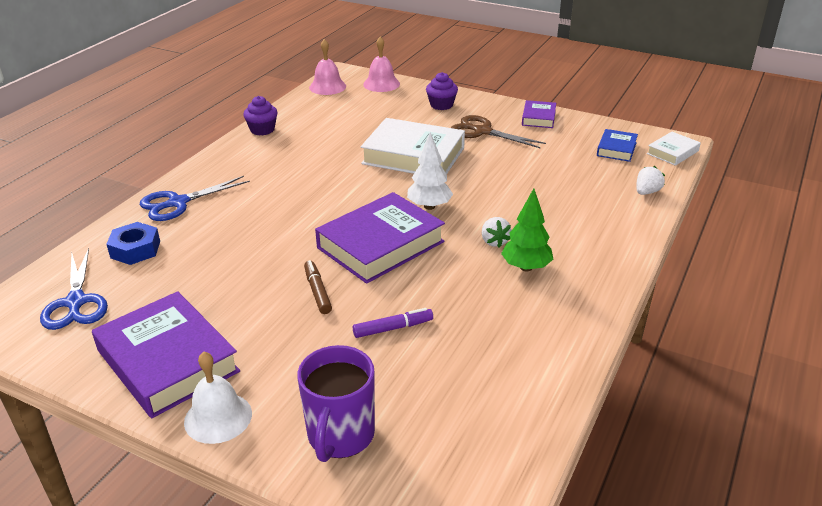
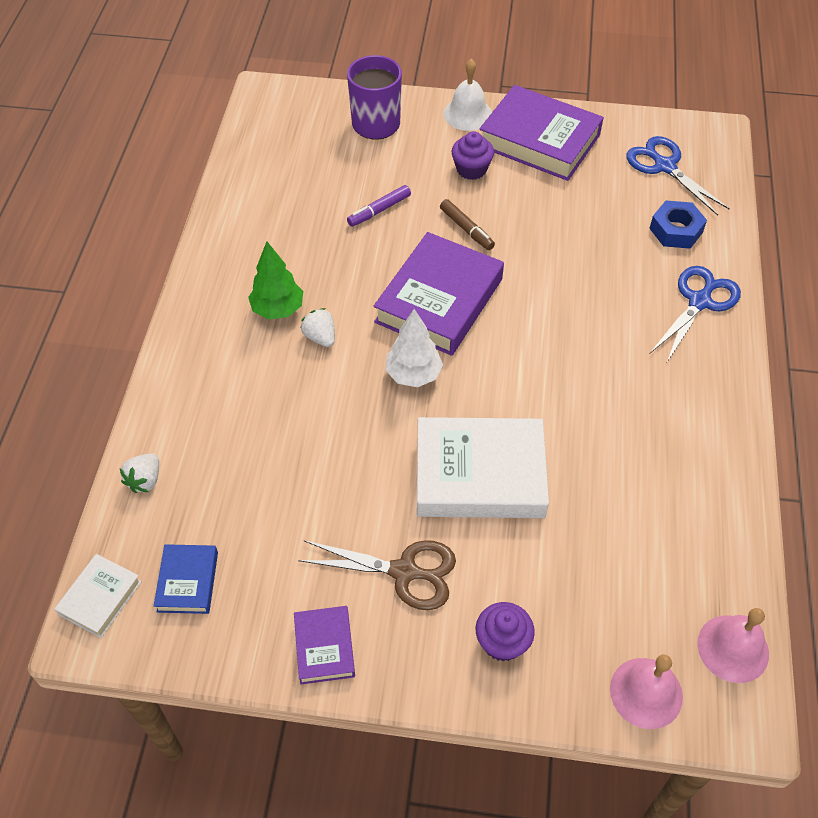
camera: 160 degrees right, 20 degrees up
(262, 130) = (730, 476): purple cupcake -> purple cupcake (471, 169)

